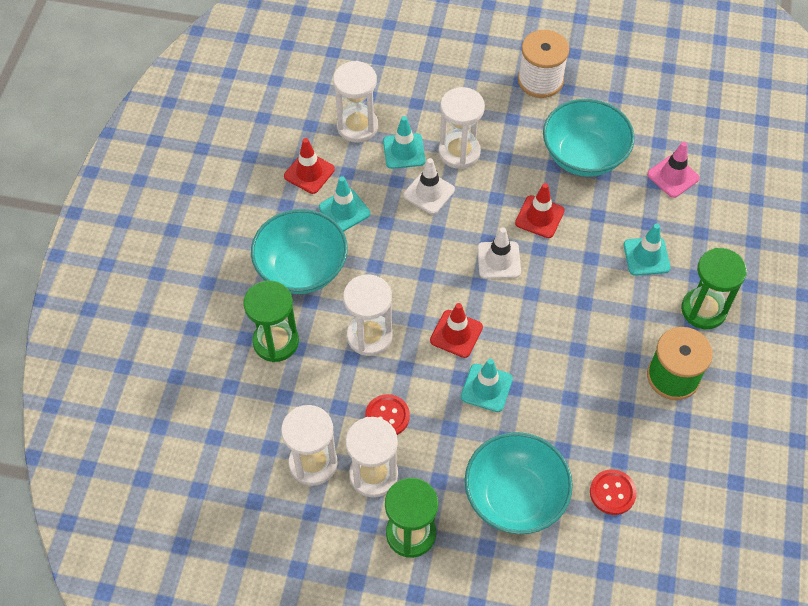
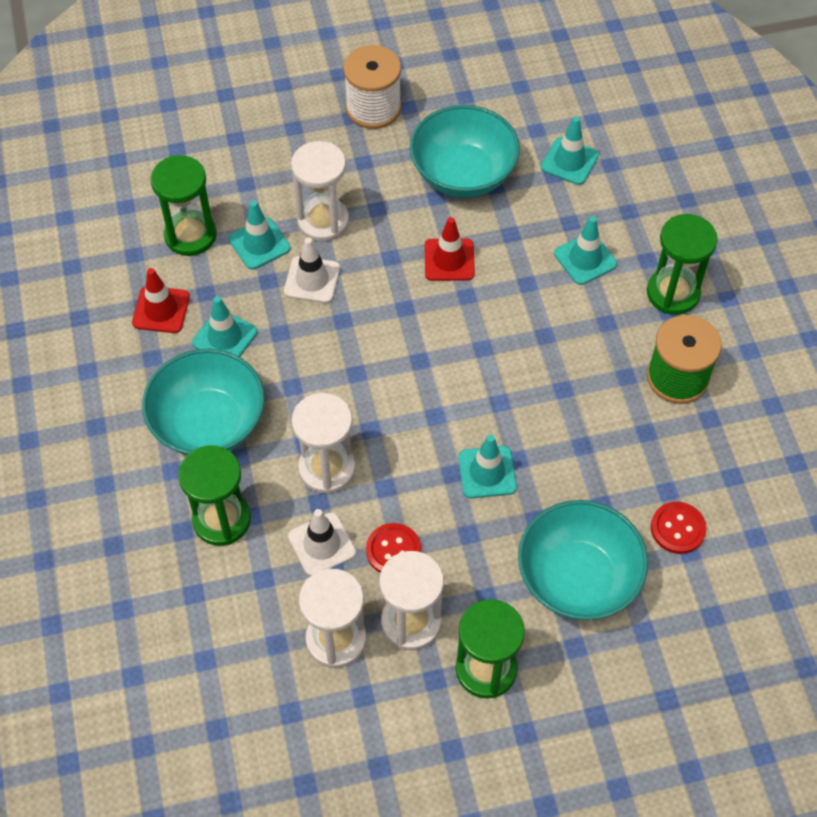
camera: 25 degrees left, 0 degrees up
(357, 126) = (190, 235): white hourglass -> green hourglass
(456, 334) = (423, 426): red traffic cone -> none
(499, 260) = (429, 325): white traffic cone -> white traffic cone (322, 544)
(673, 176) = (569, 161): pink traffic cone -> turquoise traffic cone

